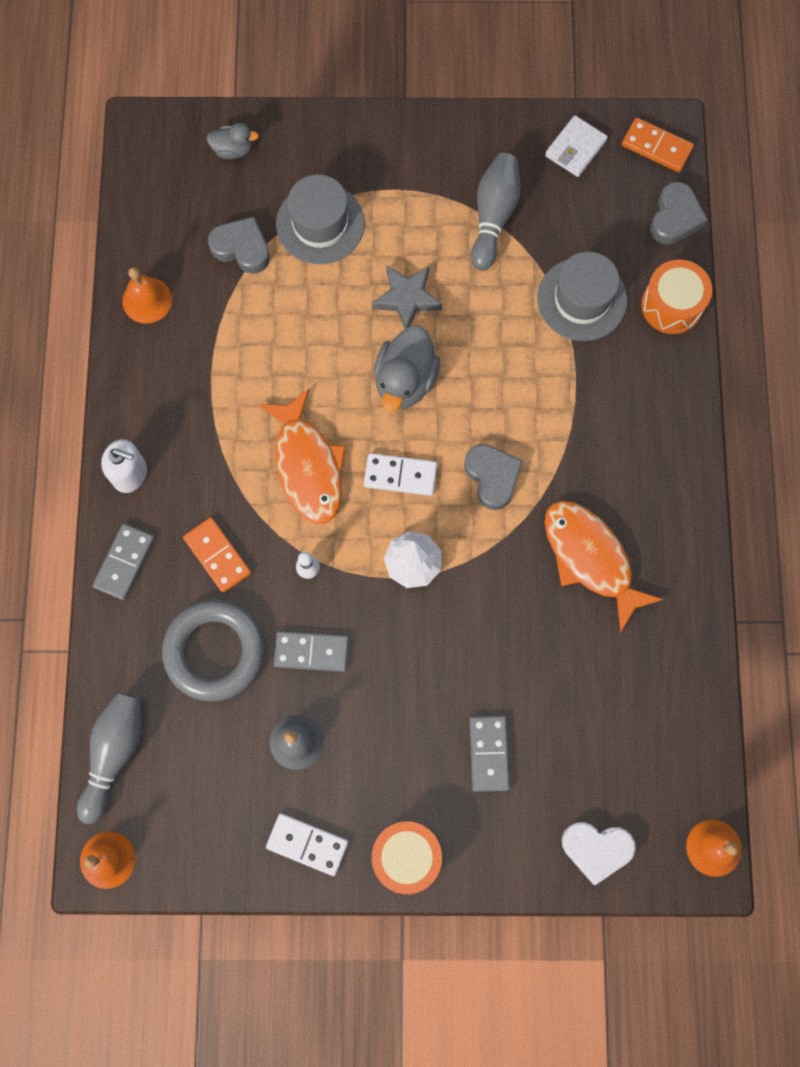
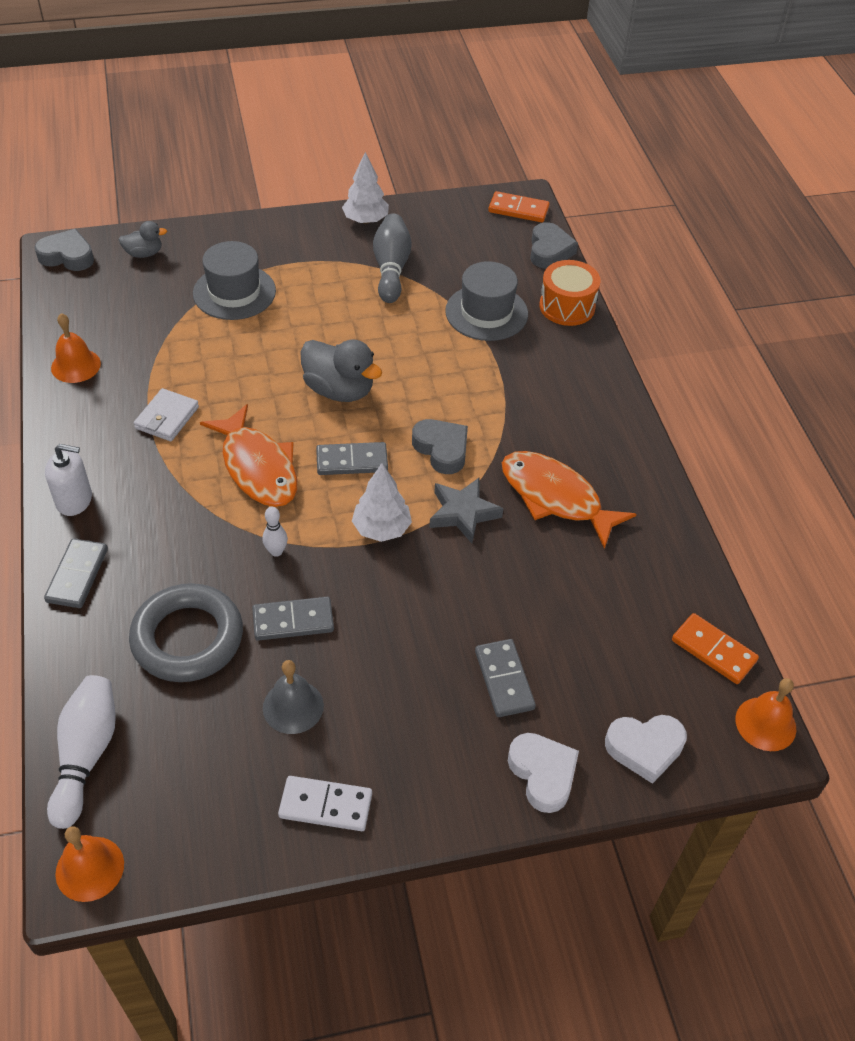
camera: 15 degrees left, 25 degrees down
(115, 753) = (86, 755): grey bowling pin -> white bowling pin
(217, 556) = (177, 554): orange domino -> orange domino (713, 651)
(242, 248) = (163, 318): grey heart -> grey heart (67, 256)
(400, 475) = (352, 461): white domino -> grey domino
(405, 380) = (339, 390): grey duck -> grey duck turned 60 degrees counterclockwise
(406, 856) = (441, 796): orange drum -> none
(407, 299) = (327, 333): grey star -> grey star (463, 513)
(480, 136) = (365, 220): none -> white tree
(499, 854) = (543, 774): none -> white heart
(575, 148) = (450, 218): white wallet -> white wallet (167, 418)

